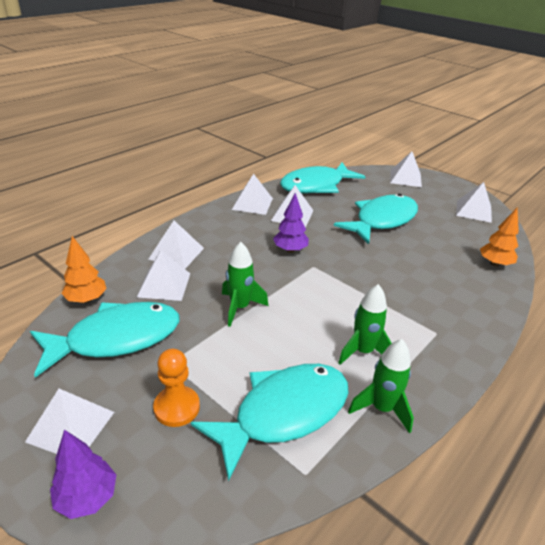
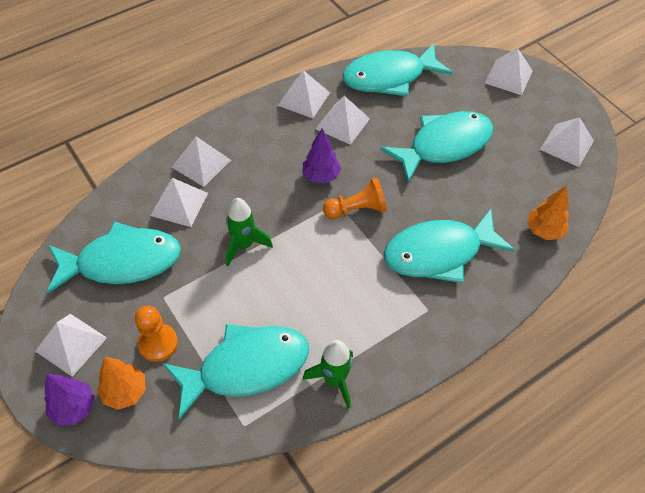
camera: 15 degrees right, 20 degrees up
(86, 299) = (104, 211): orange tree -> orange tree (125, 392)
(333, 269) = (356, 209): none -> orange pawn
(363, 351) = (343, 318): green rocket -> none
(420, 290) = (439, 253): none -> turquoise fish

